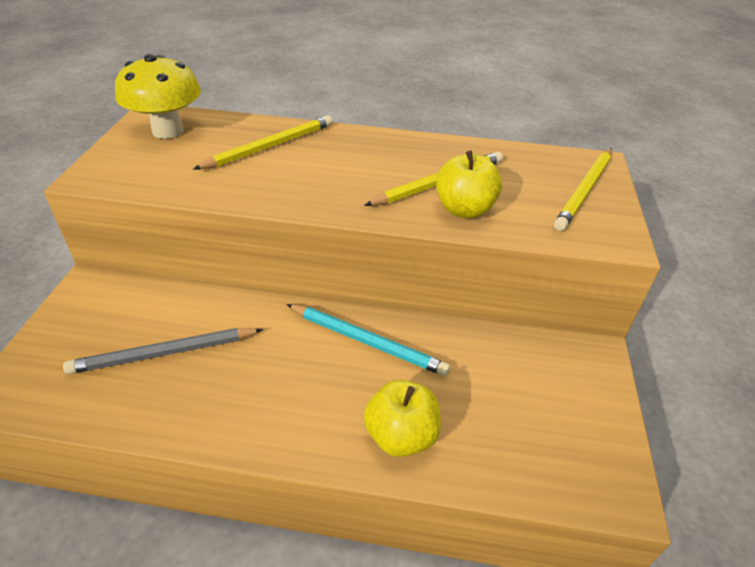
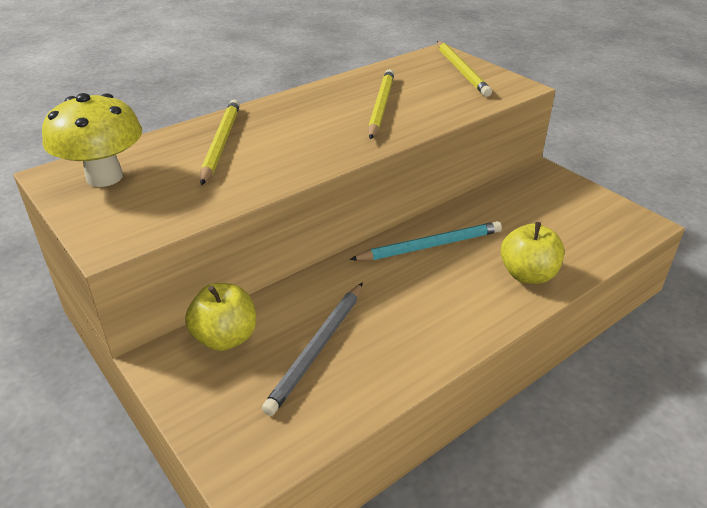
camera: 45 degrees left, 5 degrees down
(464, 209) = (423, 112): yellow apple -> yellow apple (225, 338)

